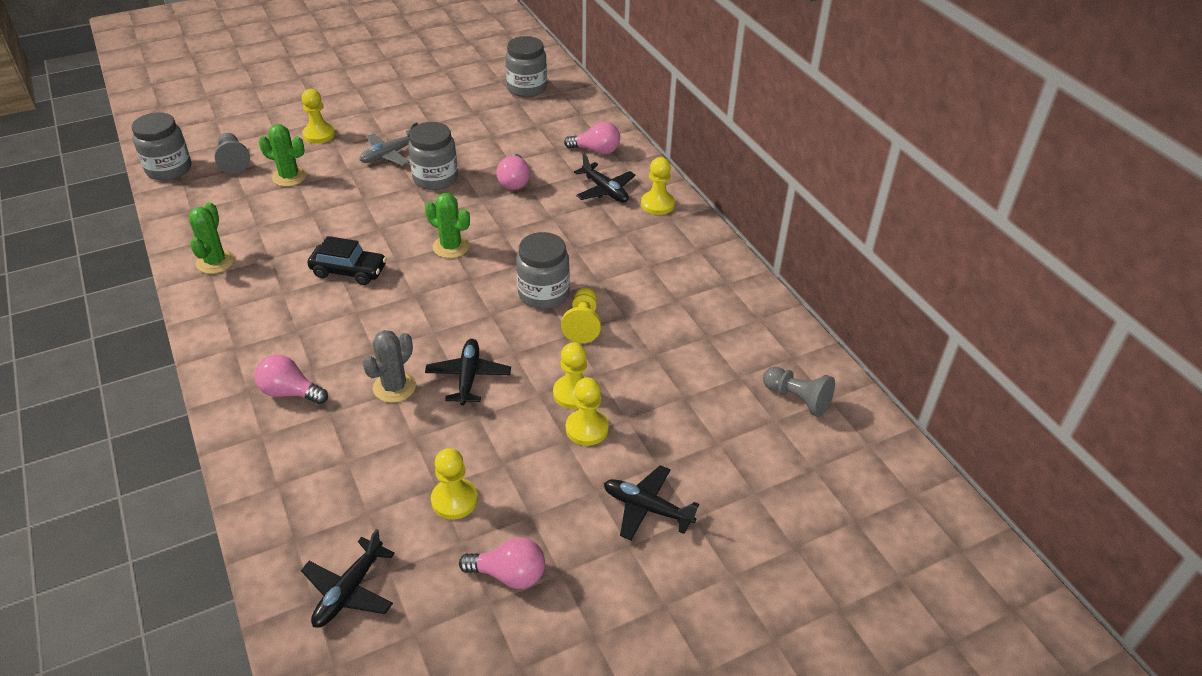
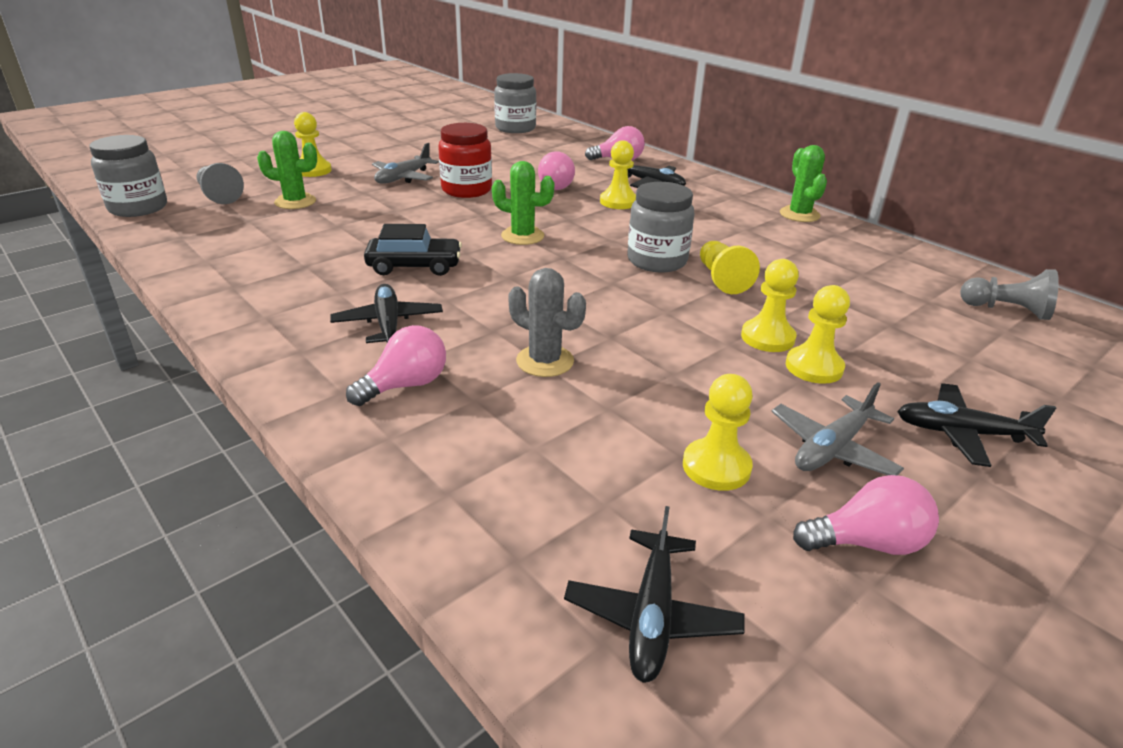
camera: 15 degrees left, 10 degrees down
(215, 262) = (234, 276): green cactus -> green cactus (799, 214)
(290, 392) = (405, 385): pink light bulb -> pink light bulb turned 135 degrees clockwise
(394, 387) = (545, 361): grey cactus -> grey cactus turned 75 degrees counterclockwise
(435, 178) = (466, 190): grey jar -> red jar
(468, 377) = (630, 339): black plane -> black plane (388, 324)
(543, 502) = (832, 448): none -> grey plane
(657, 204) = (712, 188): yellow pawn -> yellow pawn (618, 202)

